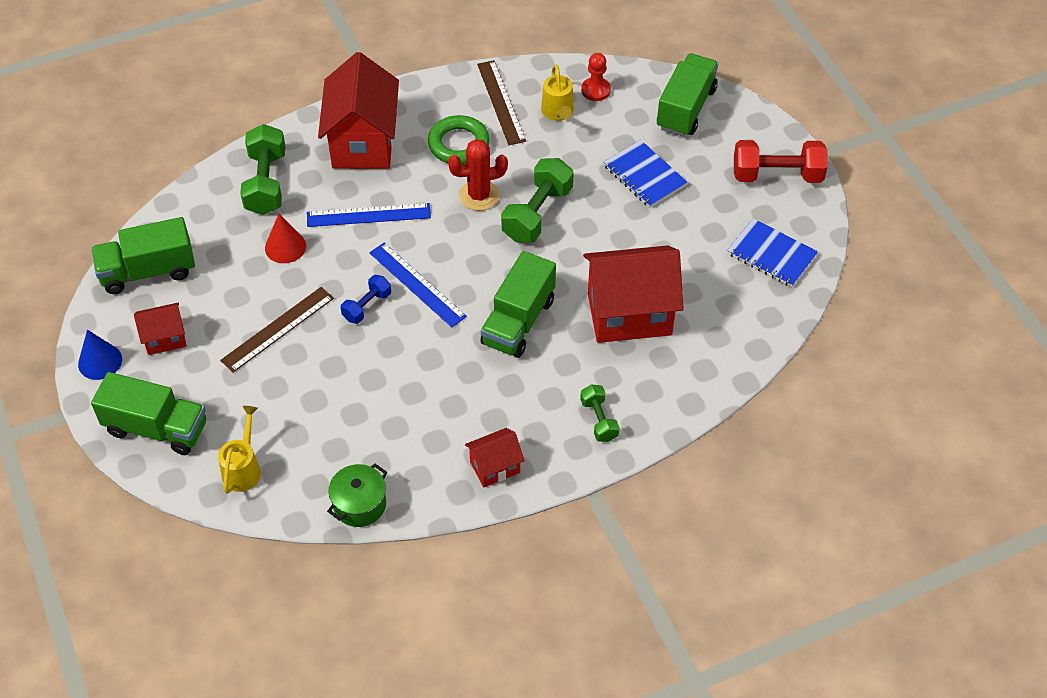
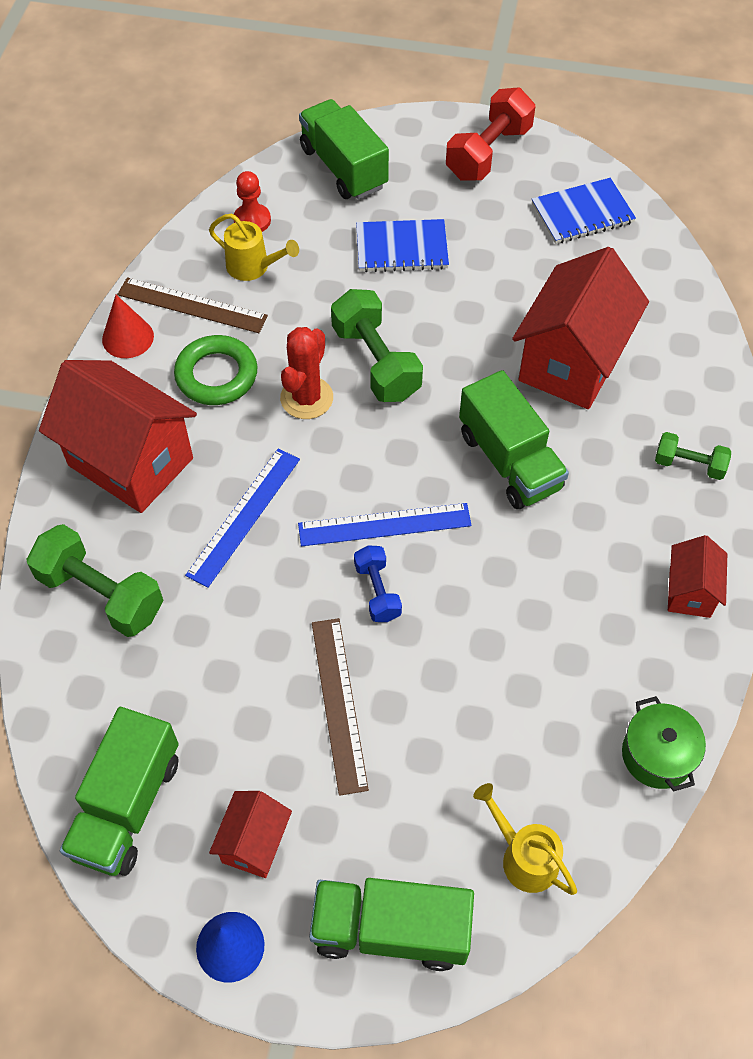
camera: 55 degrees left, 5 degrees up
(156, 428) = (391, 930): green truck -> green truck turned 135 degrees counterclockwise
(285, 247) = (219, 627): red cone -> red cone (128, 337)

